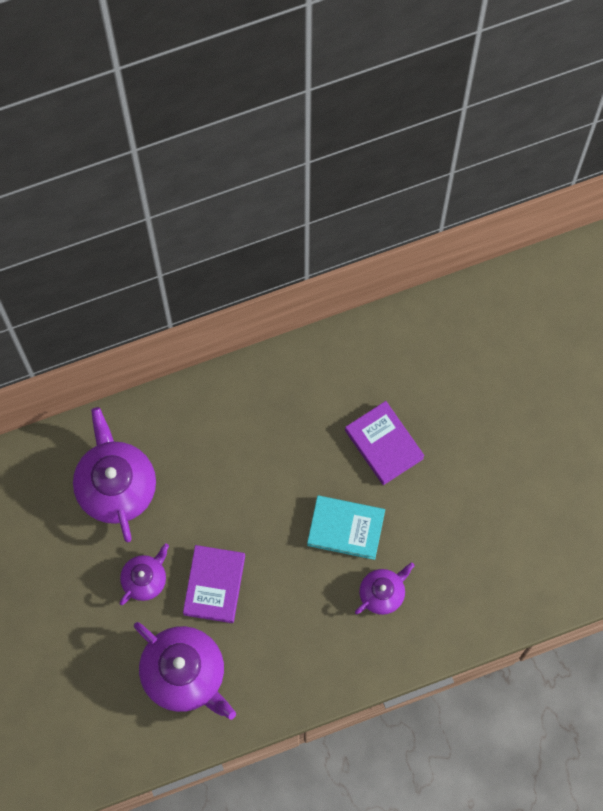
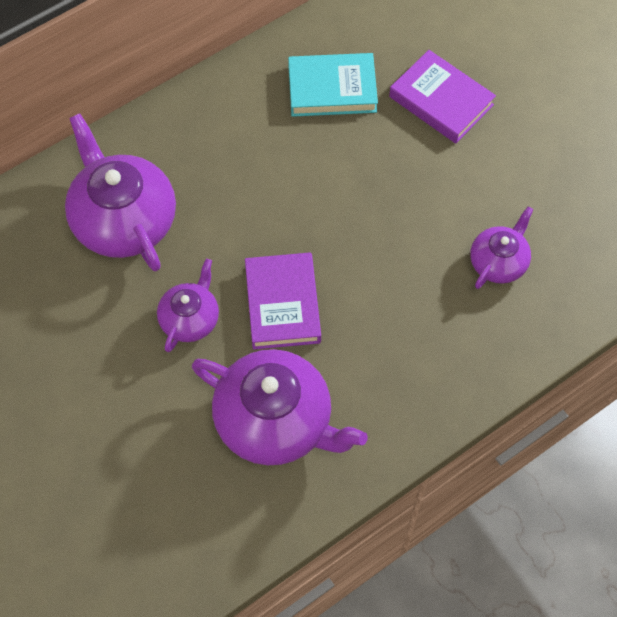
camera: 15 degrees left, 10 degrees down
(346, 528) = (427, 201): turquoise book -> turquoise book (332, 89)

